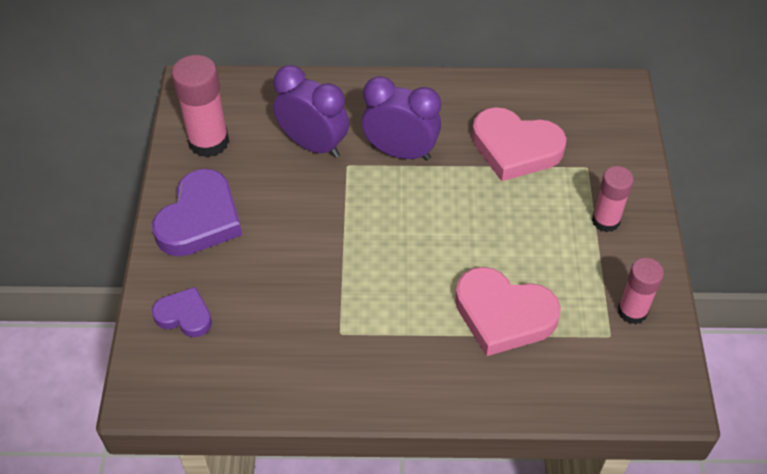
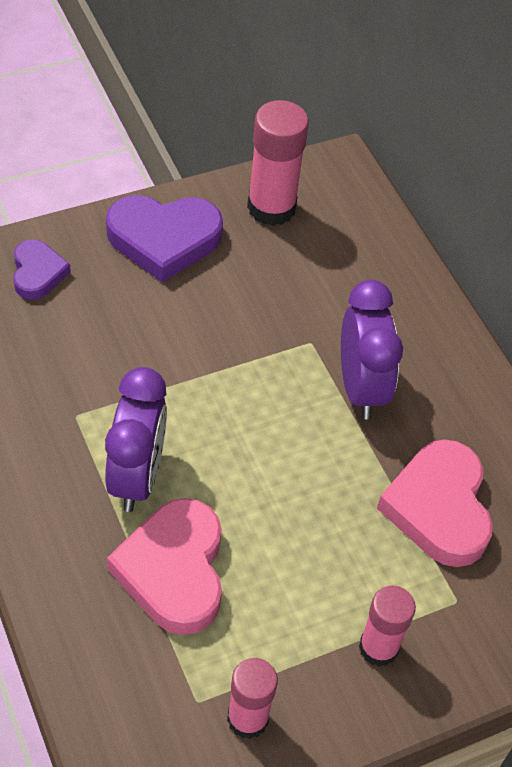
camera: 60 degrees right, 0 degrees up
(313, 145) = (322, 300): purple clock -> purple clock (136, 477)

